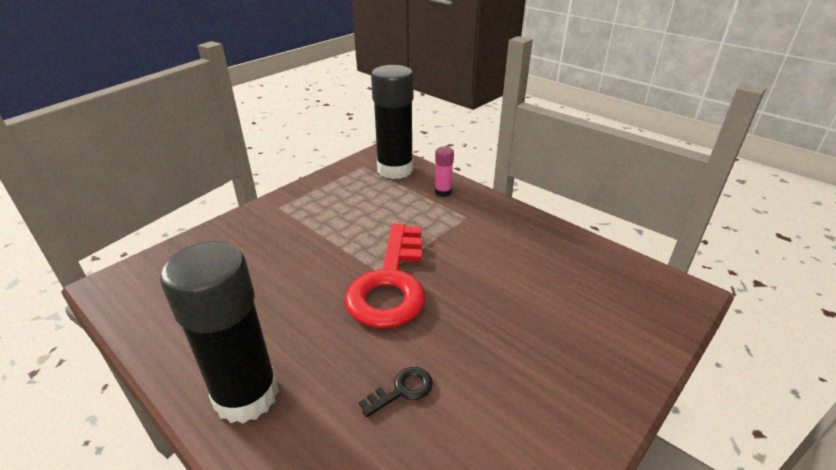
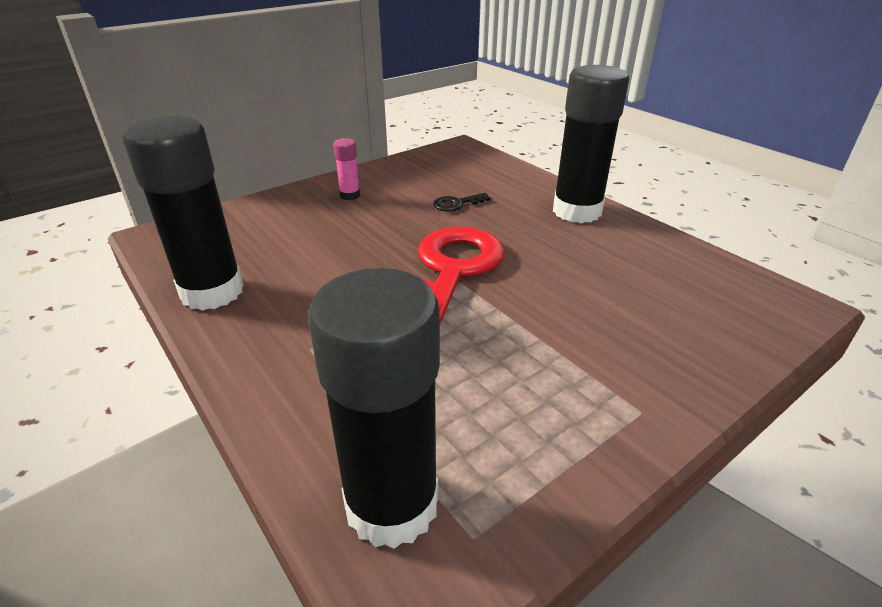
camera: 170 degrees left, 0 degrees up
(443, 192) = (317, 409): pink glue stick -> pink glue stick (350, 195)
(563, 243) = (212, 292): none -> black glue stick

